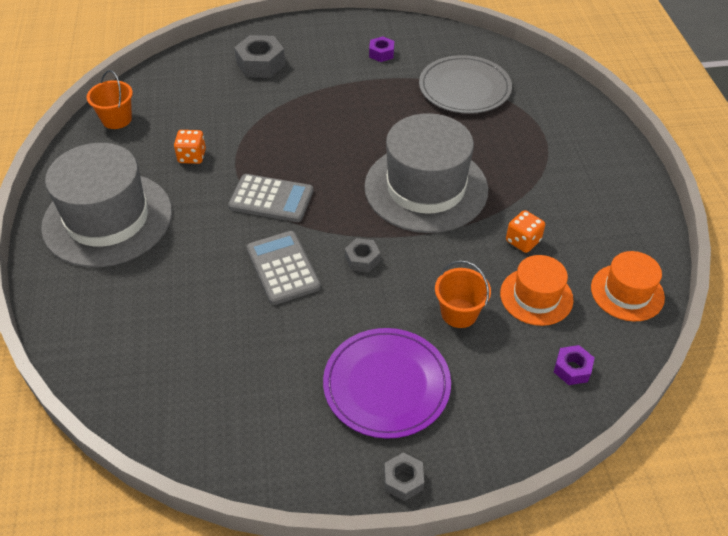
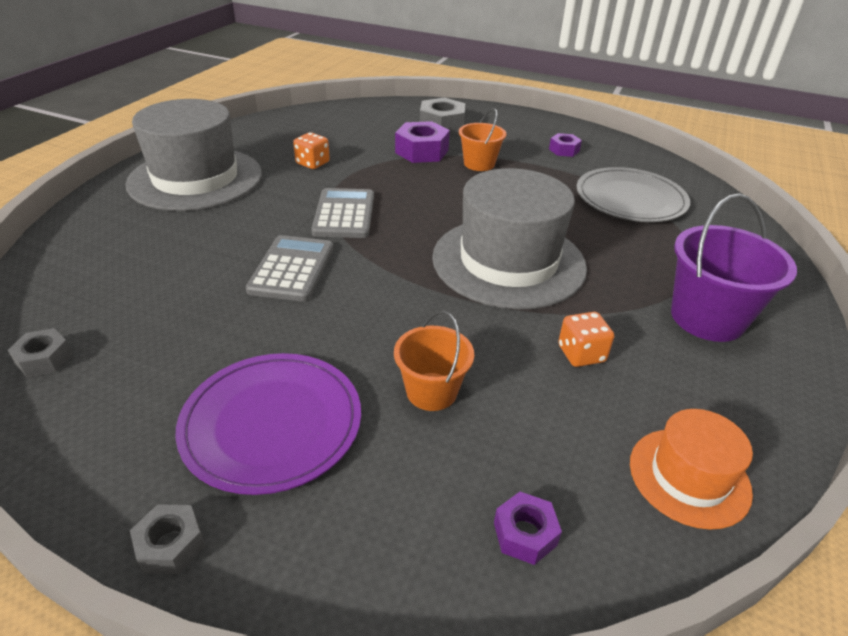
camera: 30 degrees right, 10 degrees down
(117, 119) = (284, 123): orange bucket -> orange bucket (479, 164)
(271, 103) = (421, 151): none -> purple nut
(271, 199) = (344, 214): grey calculator -> grey calculator turned 135 degrees counterclockwise
(362, 259) = (376, 294): grey nut -> grey nut (44, 359)
(536, 296) = (548, 419): orange hat -> none
(575, 176) = (707, 318): none -> purple bucket

